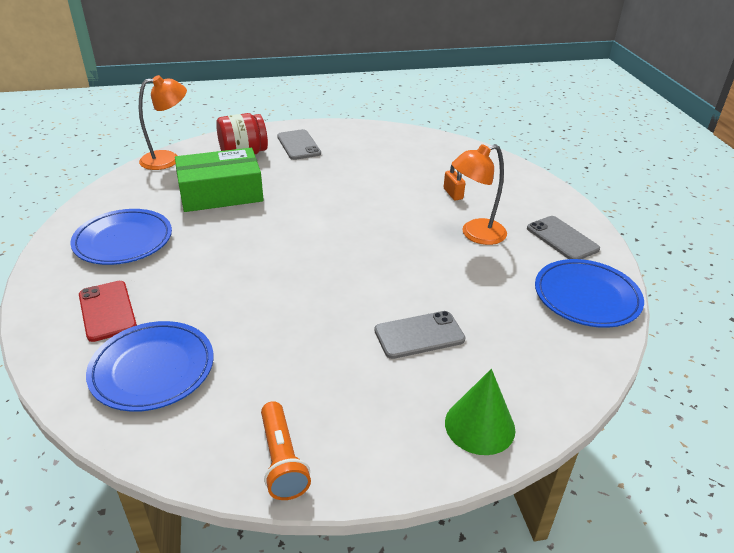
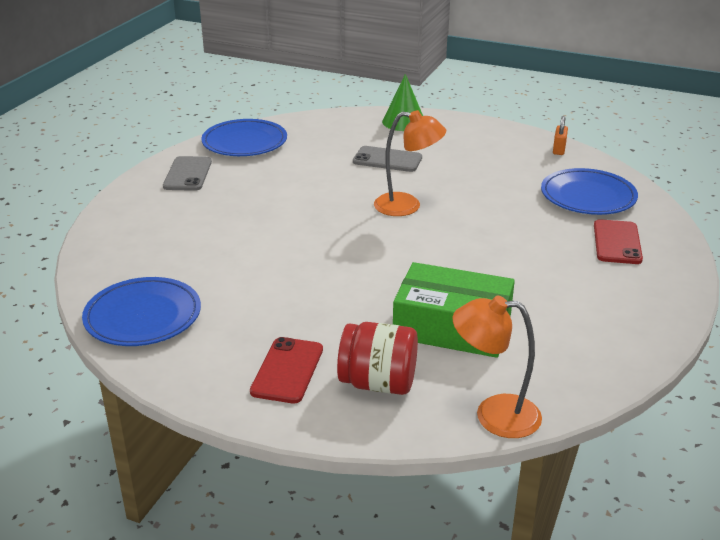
camera: 145 degrees left, 5 degrees down
(123, 241) = (590, 302): blue plate -> blue plate (143, 317)
(282, 460) = (524, 141): orange flashlight -> none
(298, 145) = (287, 370): grey phone -> red phone
(453, 194) = (206, 237): orange padlock -> orange padlock (559, 149)
(475, 234) = (249, 199): orange lamp -> orange lamp (407, 206)

